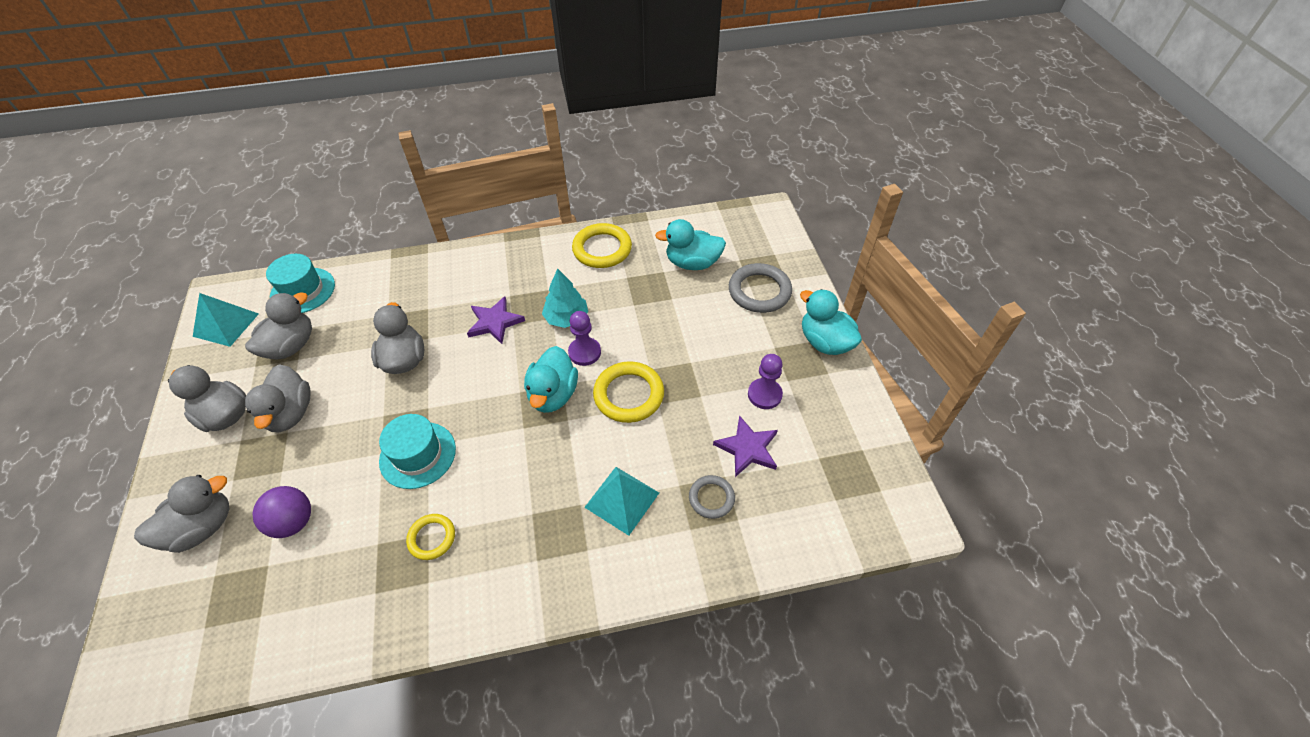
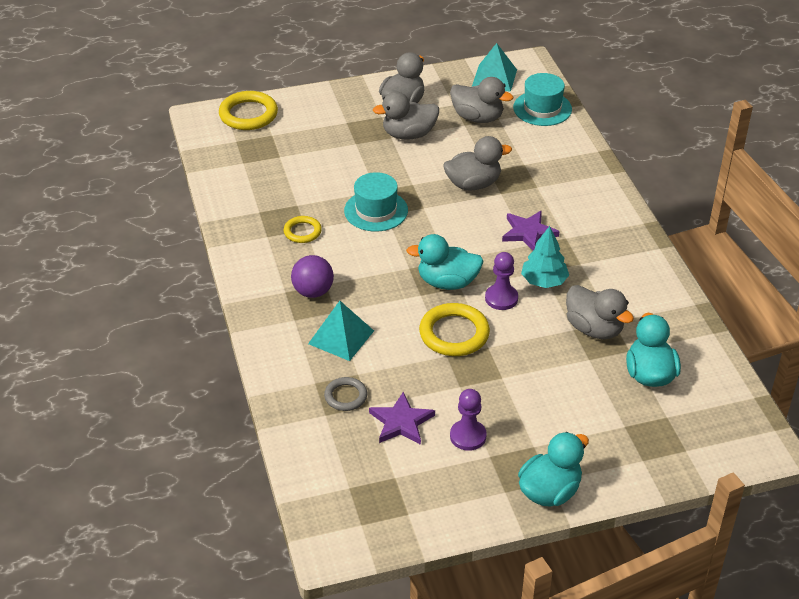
camera: 85 degrees right, 10 degrees down
(202, 527) = (307, 119): grey duck -> grey duck (594, 329)
(293, 522) = (313, 160): purple ball -> purple ball (313, 291)
(602, 249) = (652, 298): yellow ring -> yellow ring (248, 114)
(759, 291) = (617, 434): grey ring -> none

